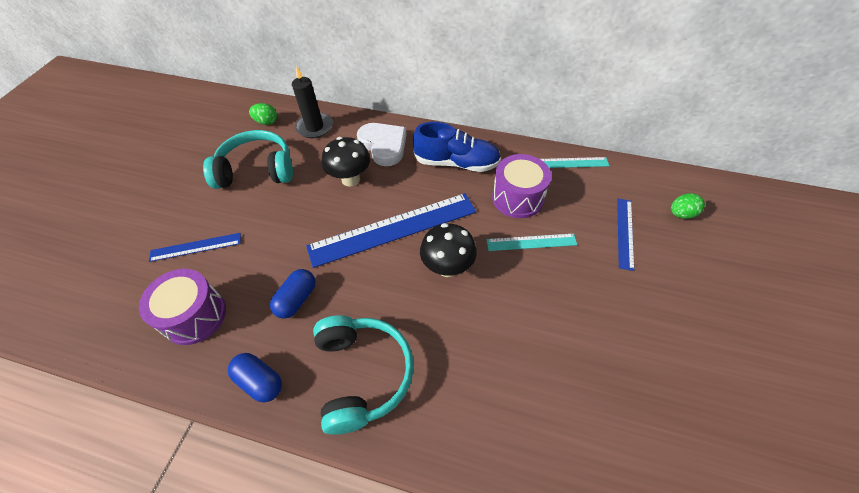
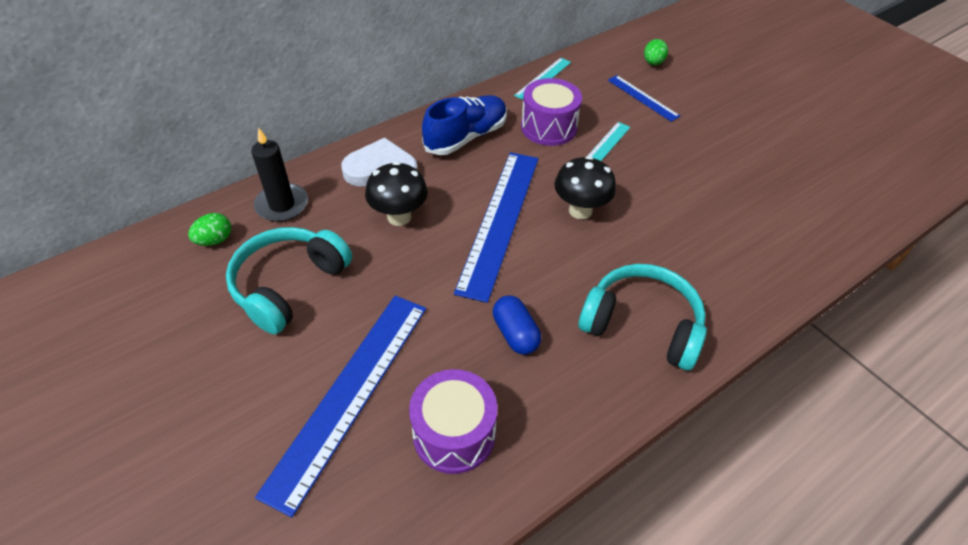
camera: 55 degrees left, 5 degrees down
(196, 247) = (349, 394): blue ruler -> blue ruler, size x1.99
(260, 381) = (588, 407): blue capsule -> none

